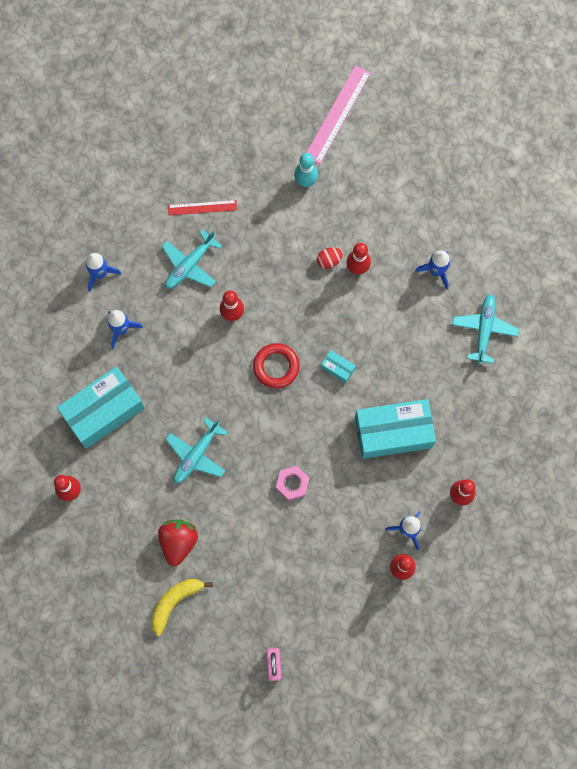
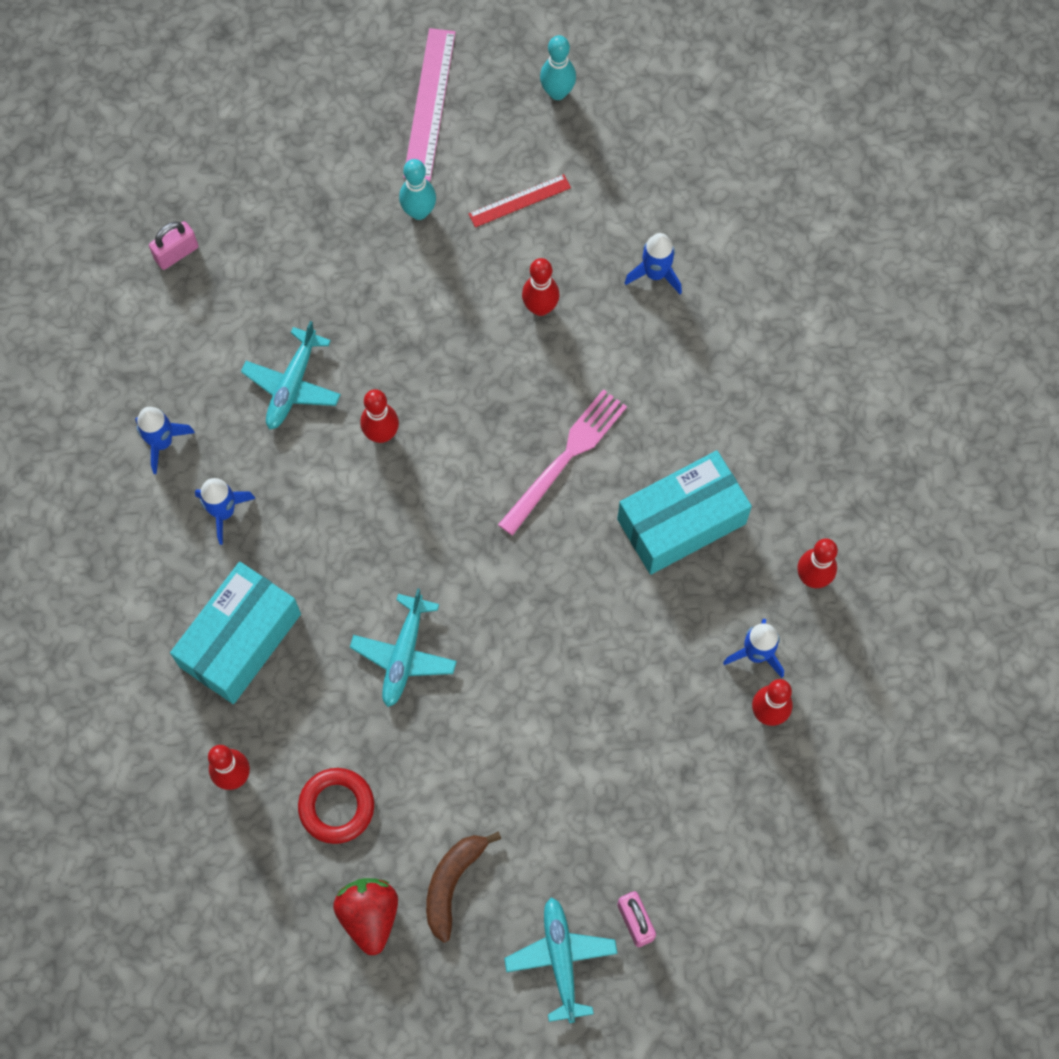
camera: 20 degrees left, 5 degrees down
(150, 158) = (176, 253): none -> pink padlock
(175, 602) = (452, 883): yellow banana -> brown banana
(178, 542) = (424, 792): red strawberry -> red strawberry (369, 915)
(202, 207) = (280, 298): red ruler -> red ruler (519, 201)
(276, 367) = (474, 487): red ring -> red ring (336, 807)
(292, 484) = (562, 647): pink nut -> none
(329, 261) = (495, 311): red egg -> none
(337, 368) = (565, 458): turquoise box -> pink fork
(419, 133) = (557, 92): none -> turquoise bowling pin
(484, 330) = (755, 332): turquoise plane -> turquoise plane (561, 959)

